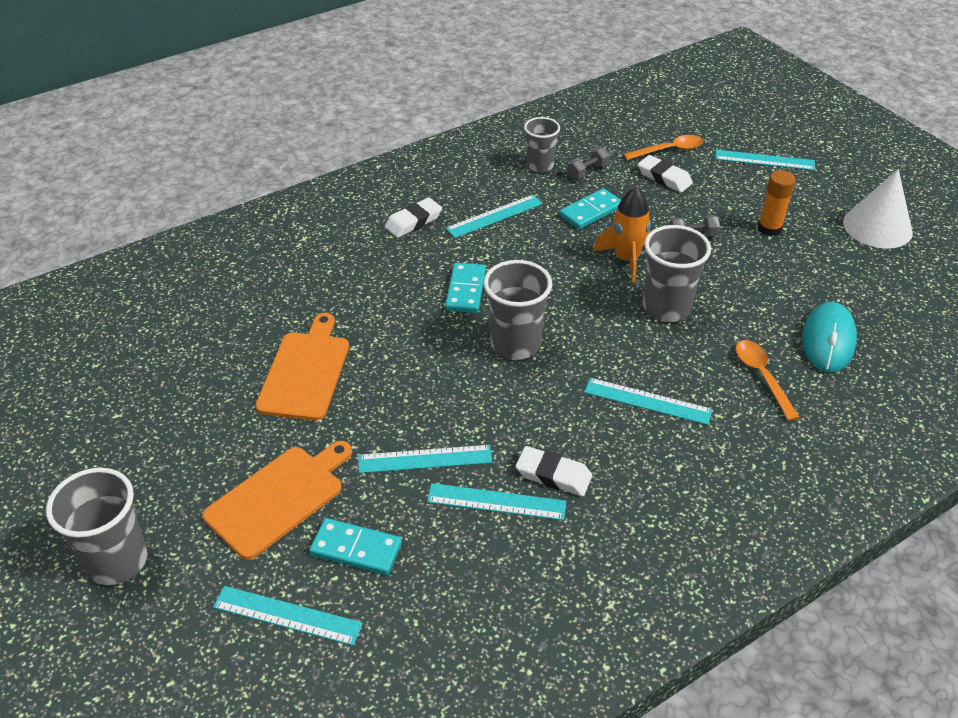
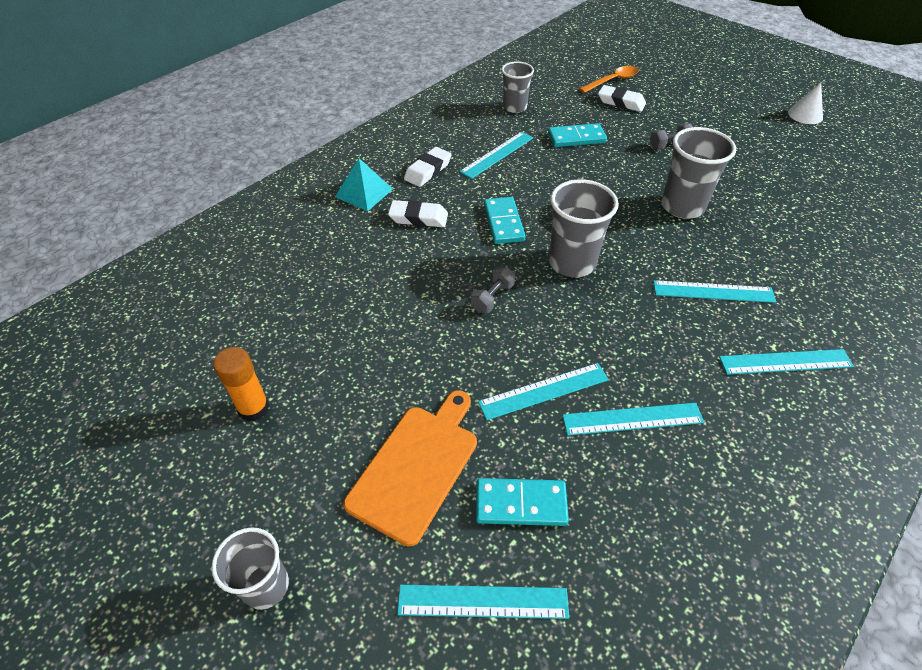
camera: 15 degrees left, 5 degrees up
(117, 561) = (266, 586): grey cup -> grey cup, size x0.66
(305, 372) = (388, 328): orange cutting board -> none
(338, 234) = (364, 193): none -> turquoise pyramid
(553, 475) = (670, 380): white eraser -> white eraser (418, 218)
(587, 172) = (556, 107): grey dumbbell -> grey dumbbell (492, 298)
(591, 211) = (576, 138): turquoise domino -> turquoise domino turned 45 degrees clockwise
(626, 259) = (627, 172): orange rocket -> none
(761, 376) = (793, 250): orange spoon -> none
(764, 160) = (690, 77): turquoise ruler -> turquoise ruler (785, 362)
(769, 228) = (726, 129): orange glue stick -> orange glue stick (254, 408)
(828, 340) = (825, 210): turquoise mouse -> none
(877, 227) = (805, 115): white cone -> white cone, size x0.60

